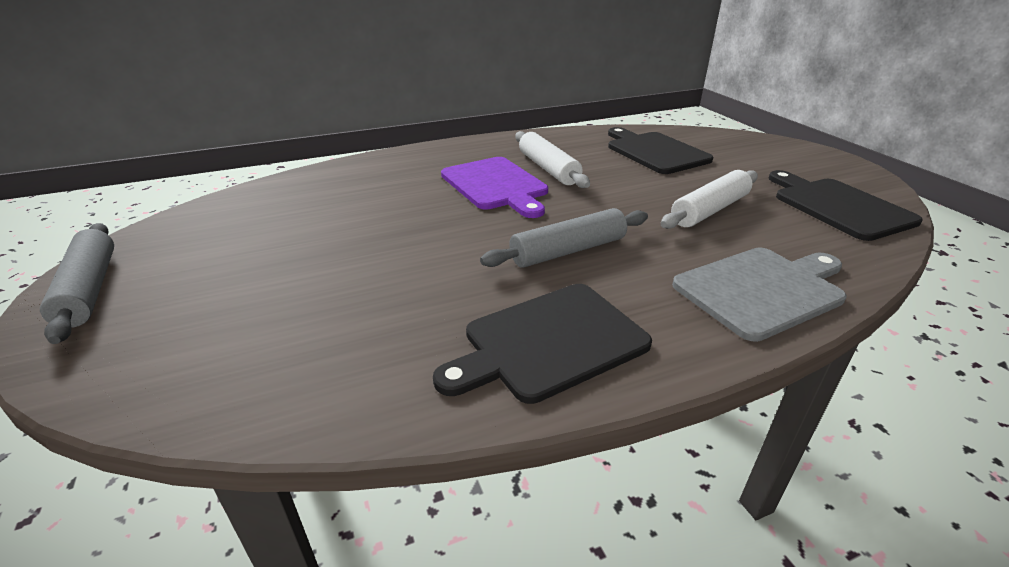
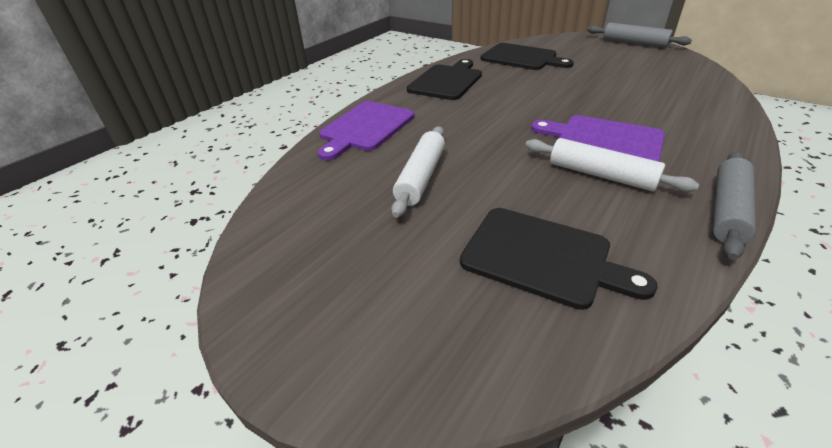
camera: 150 degrees right, 5 degrees up
(568, 251) = (484, 113): grey rolling pin -> grey rolling pin (727, 210)
(762, 289) = (365, 128): grey cutting board -> purple cutting board
(838, 206) = (306, 227): black cutting board -> black cutting board (522, 58)

